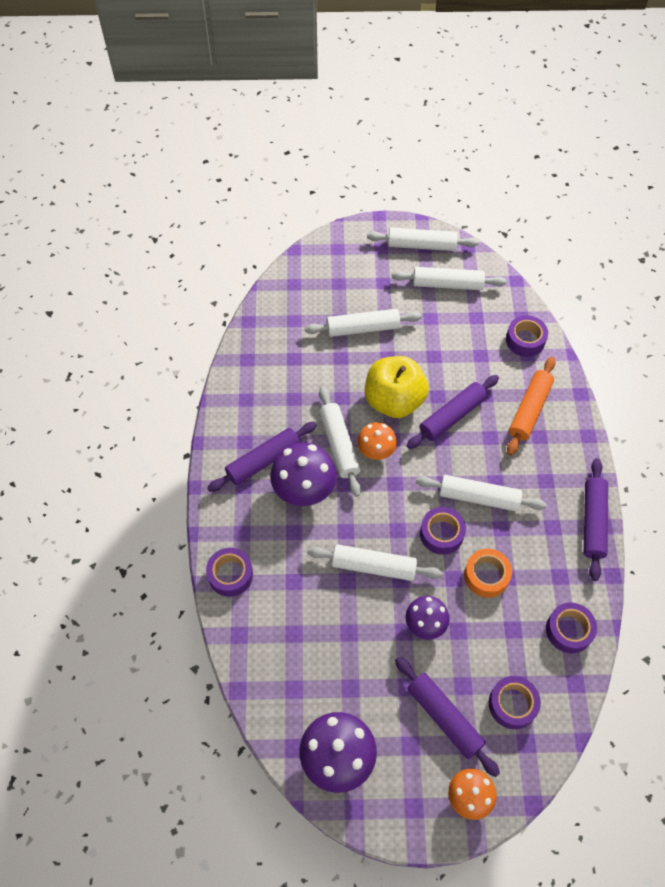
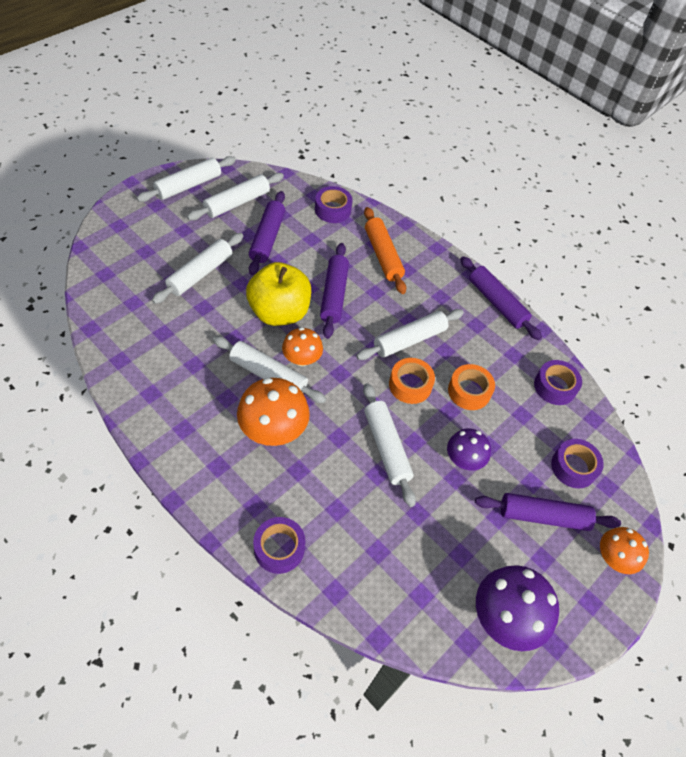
camera: 50 degrees left, 5 degrees down
(263, 461) = (216, 432): purple rolling pin -> purple rolling pin (267, 238)
(304, 489) = (273, 429): purple mushroom -> orange mushroom
(374, 566) = (386, 447): white rolling pin -> white rolling pin turned 75 degrees counterclockwise
(441, 534) = (410, 385): purple tape -> orange tape

